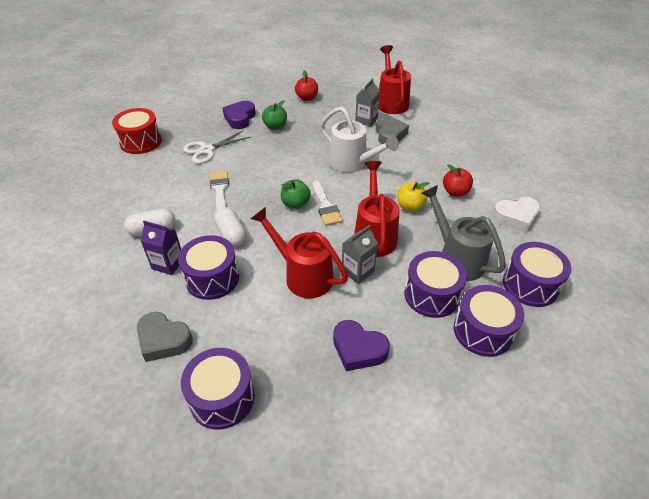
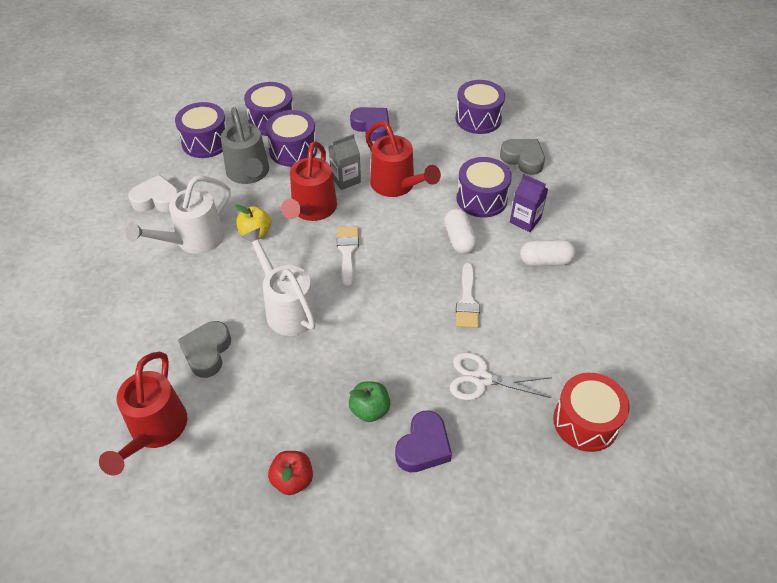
camera: 165 degrees left, 5 degrees up
(207, 150) = (481, 379): white scissors -> white scissors turned 150 degrees counterclockwise
(295, 204) = (380, 262): green apple -> none
(366, 120) = (223, 392): grey carton -> none
(455, 192) = (193, 240): red apple -> white watering can

